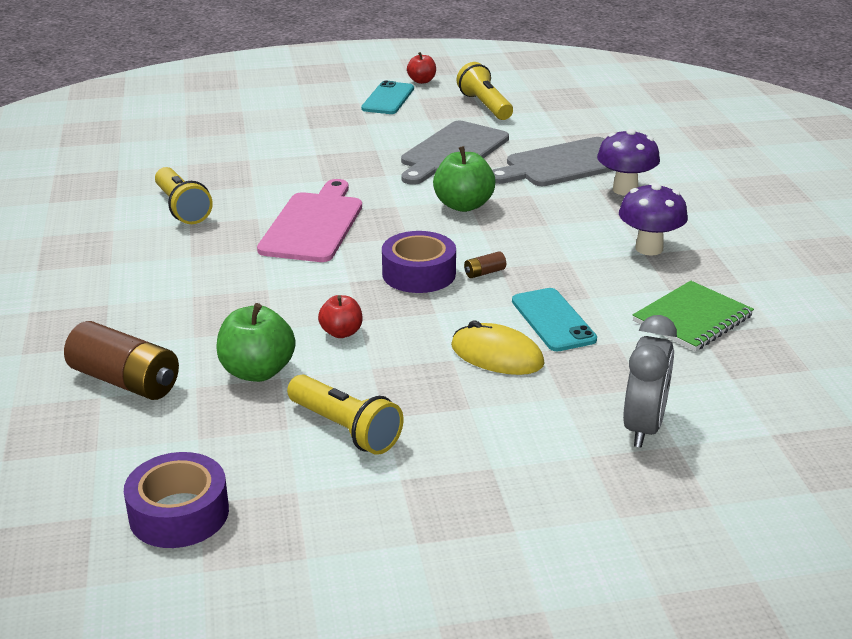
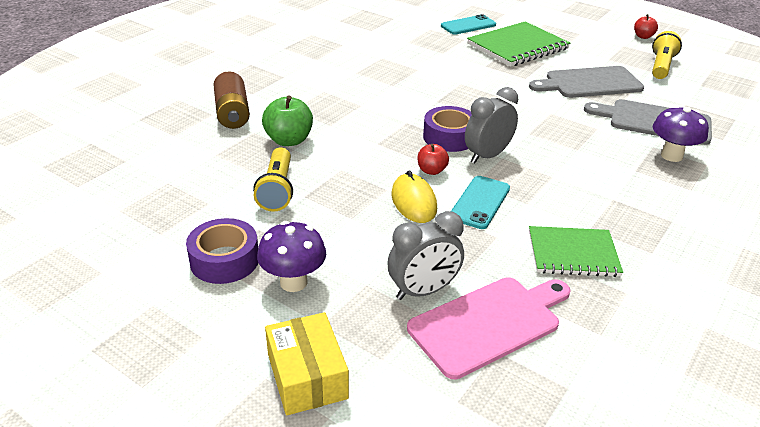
camera: 45 degrees right, 5 degrees up
(179, 513) = (153, 181): purple tape -> purple tape (224, 260)
(182, 208) = (390, 49): yellow flashlight -> none
(313, 224) = (439, 85): pink cutting board -> pink cutting board (489, 323)
(320, 143) = (517, 46): none -> green notebook
(341, 332) = (357, 144): red apple -> red apple (431, 170)
(388, 99) = (602, 38): turquoise phone -> turquoise phone (468, 25)
(463, 205) = (542, 114): green apple -> none
(484, 273) = (487, 156): brown battery -> grey clock
(649, 248) = (621, 198): purple mushroom -> purple mushroom (293, 282)
(685, 565) = (307, 376): none -> yellow box

